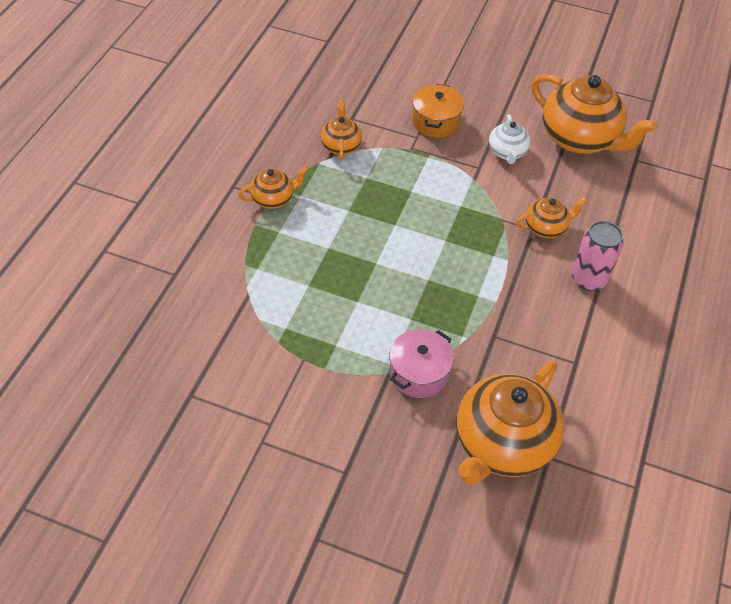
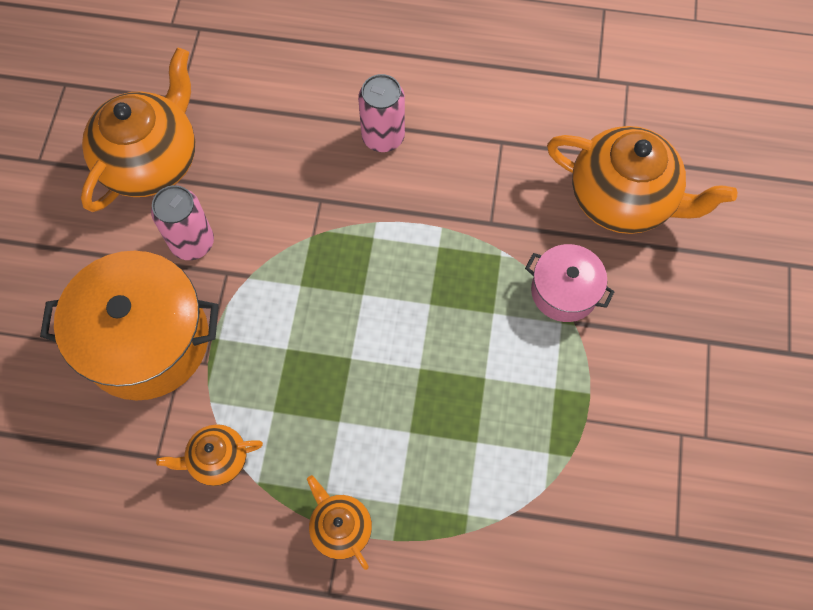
camera: 100 degrees left, 15 degrees up
(435, 122) = (146, 340): orange pot -> orange pot, size x1.85
(507, 152) = (192, 242): white teapot -> pink can
(546, 228) = (315, 186): orange teapot -> none

